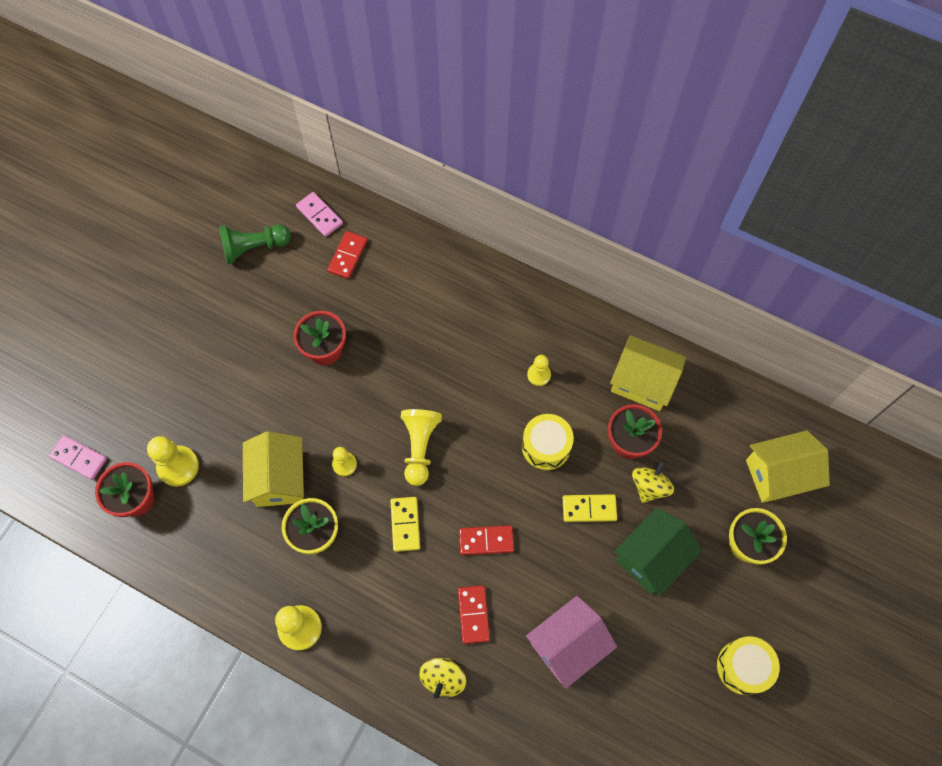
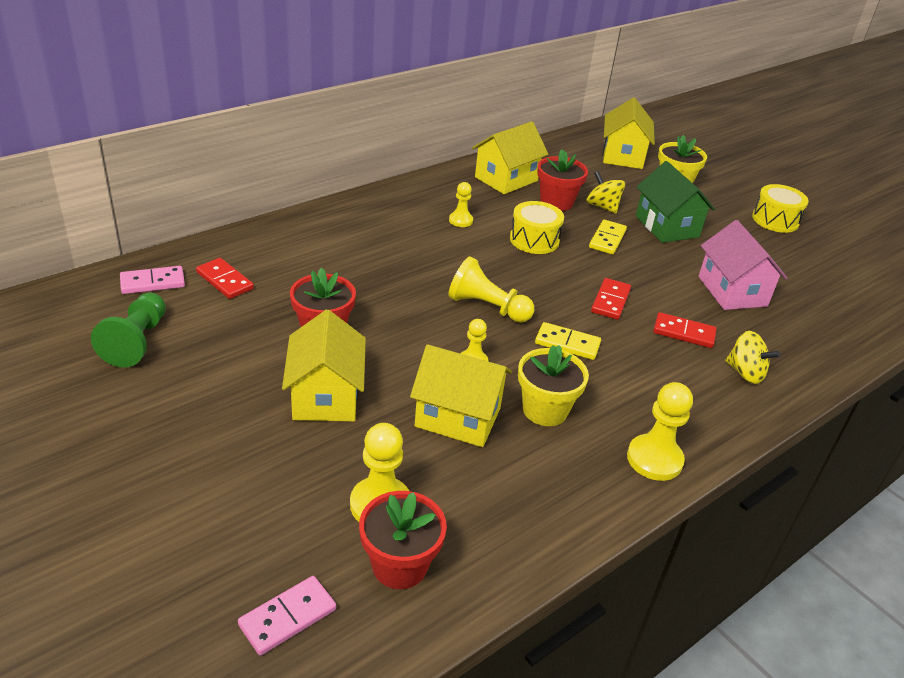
camera: 70 degrees left, 30 degrees down
(258, 387) = (326, 396): none -> yellow house

